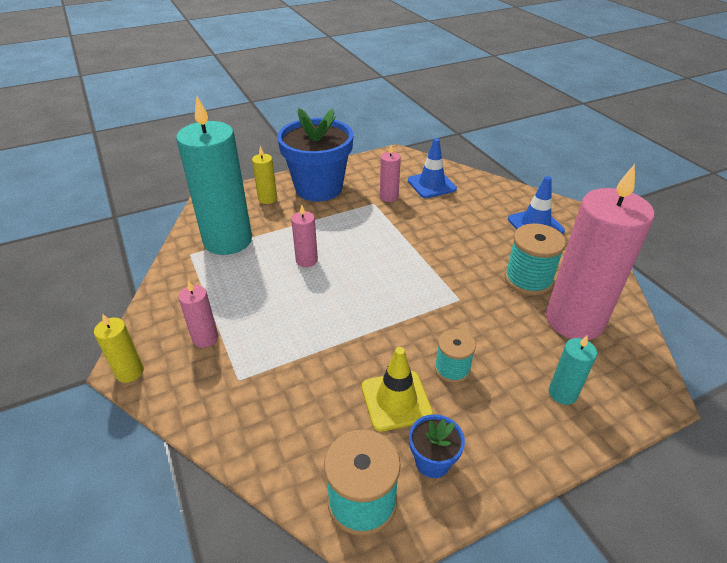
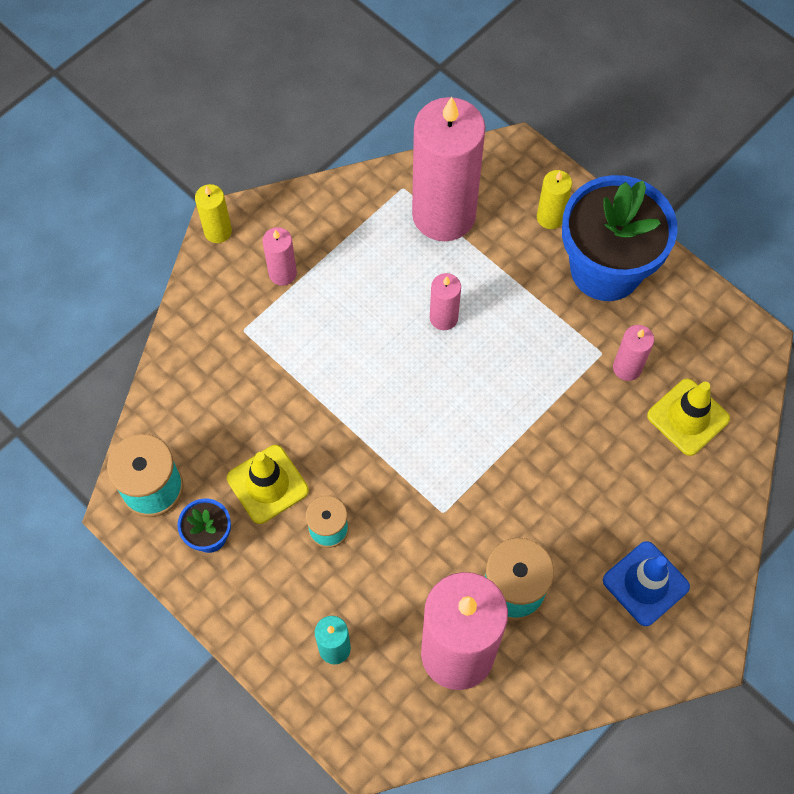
camera: 70 degrees right, 25 degrees up
(228, 240) = (444, 214): turquoise candle -> pink candle
(431, 185) = (688, 417): blue traffic cone -> yellow traffic cone

